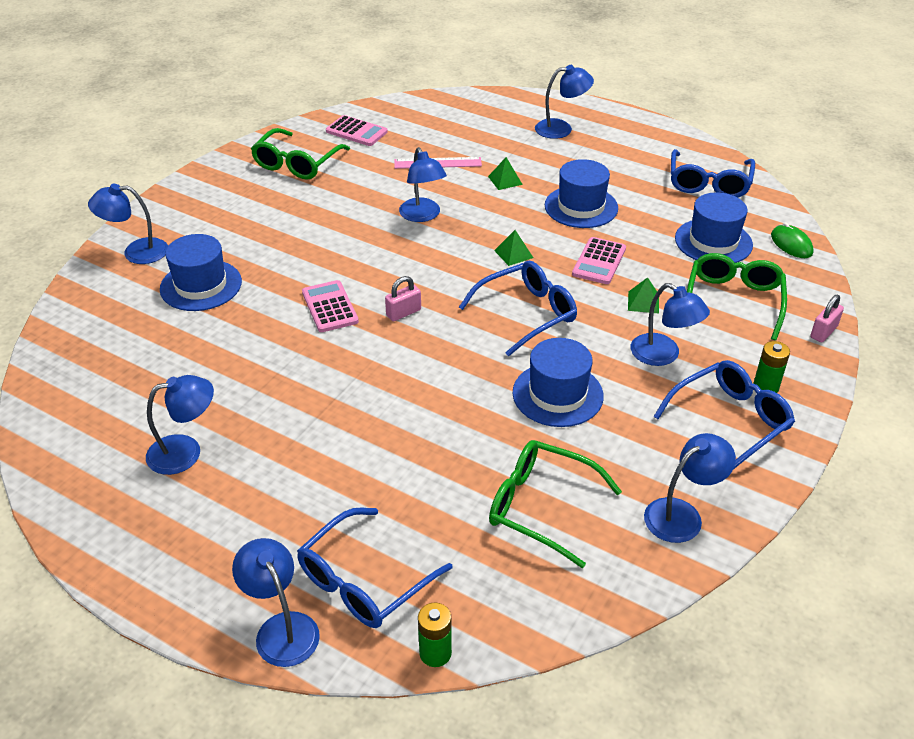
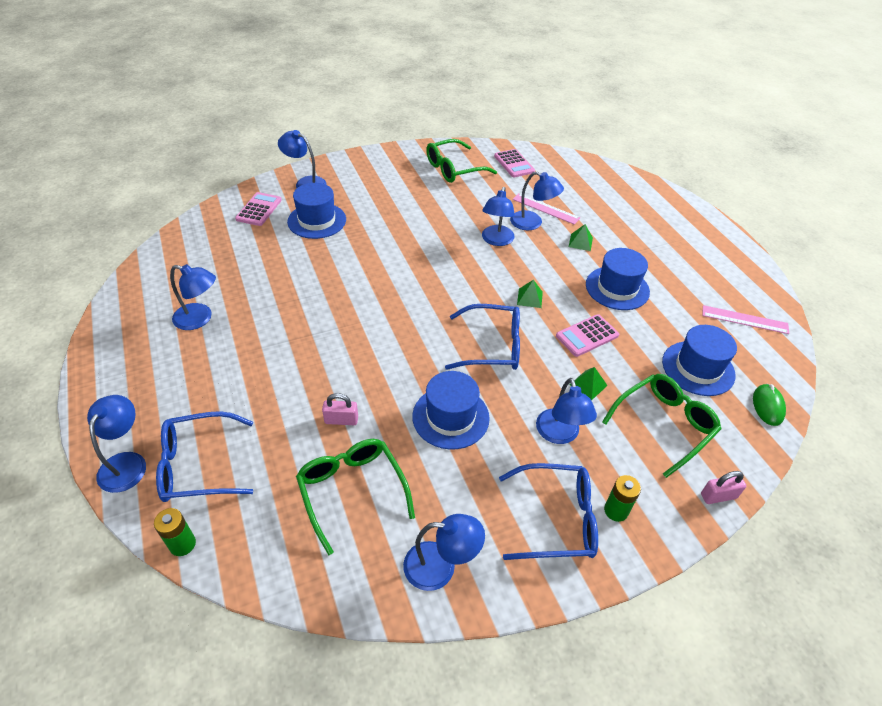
camera: 35 degrees right, 5 degrees up
(330, 307) = (373, 272): pink calculator -> pink calculator (259, 209)
(403, 313) = (412, 301): pink padlock -> pink padlock (341, 420)
(561, 129) = (664, 223): blue lamp -> blue lamp (532, 223)
(709, 183) = (744, 319): blue glasses -> pink ruler

